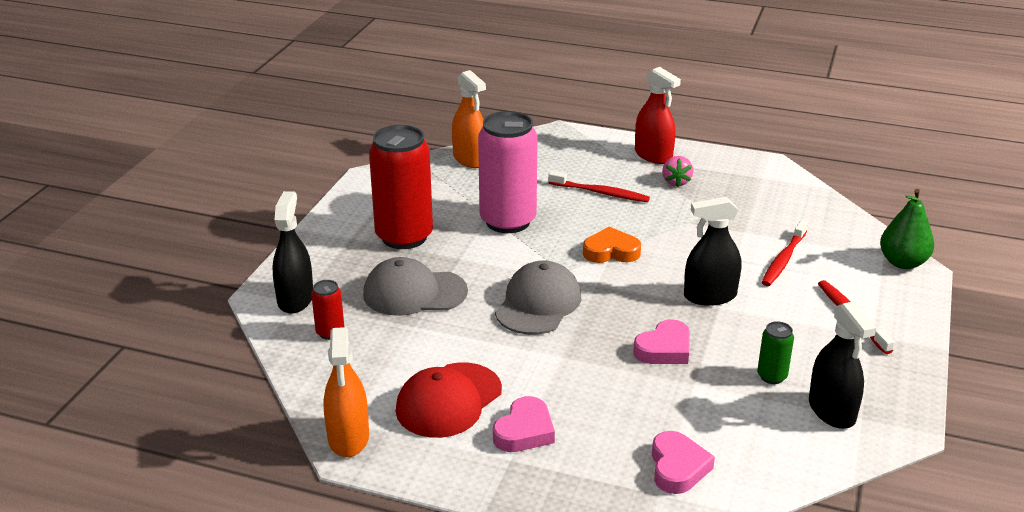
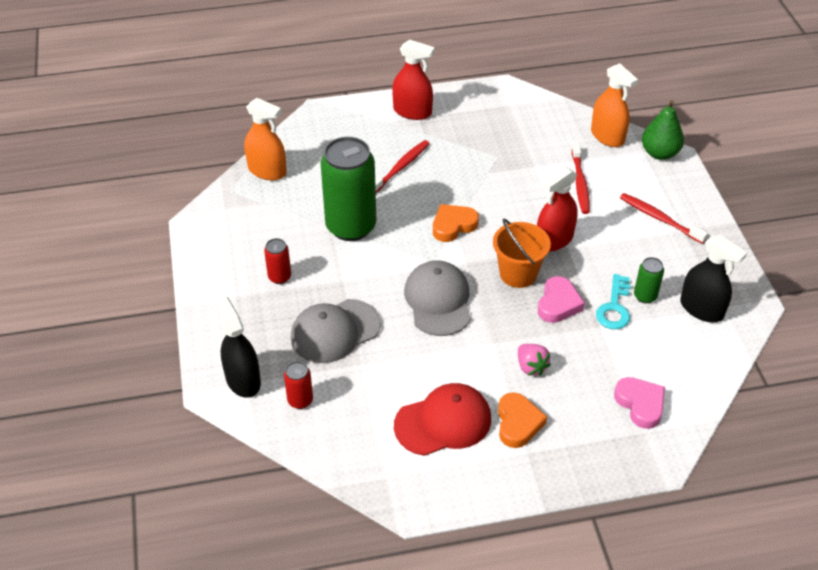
camera: 30 degrees left, 15 degrees up
(348, 438) = (397, 491): orange spray bottle -> orange spray bottle (607, 136)
(404, 237) = (279, 277): red can -> red can, size x0.44
(448, 400) = (443, 422): red cap -> red cap turned 120 degrees counterclockwise
(508, 221) = (351, 226): pink can -> green can
(524, 431) = (518, 423): pink heart -> orange heart
(600, 193) = (400, 167): red toothbrush -> red toothbrush turned 45 degrees counterclockwise
(643, 310) = (518, 274): none -> orange bucket
(676, 182) = (450, 134): pink strawberry -> pink strawberry (531, 367)
(710, 296) = (554, 240): black spray bottle -> red spray bottle
(726, 373) = (614, 307): none -> turquoise key

